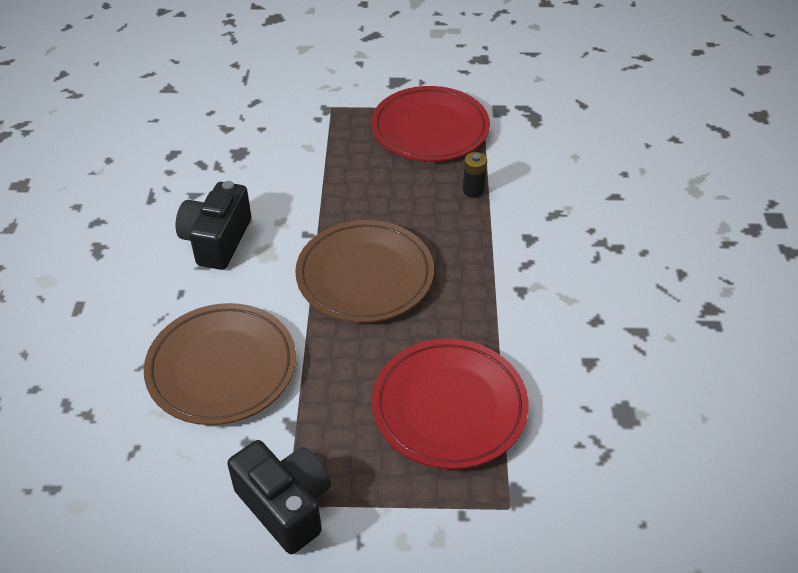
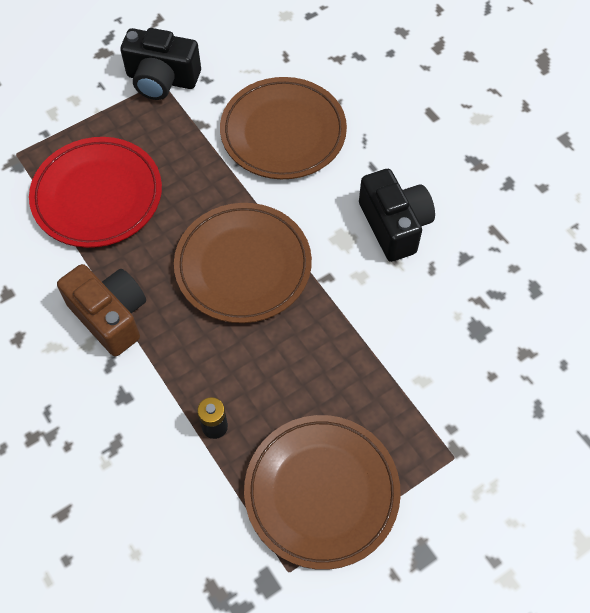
camera: 145 degrees right, 15 degrees up
(430, 129) = (321, 492): red plate -> brown plate
(504, 296) = (110, 316): none -> brown camera

